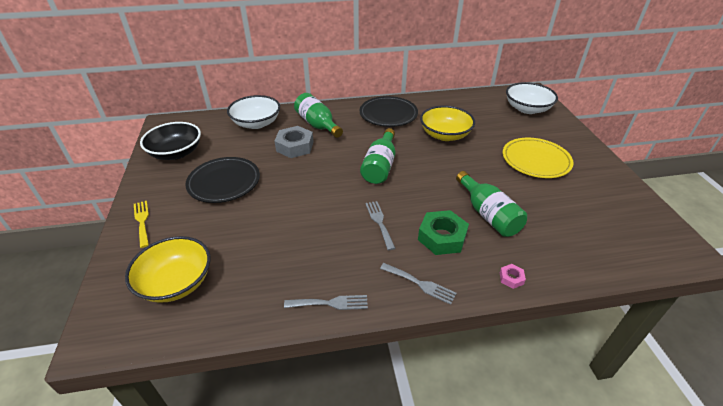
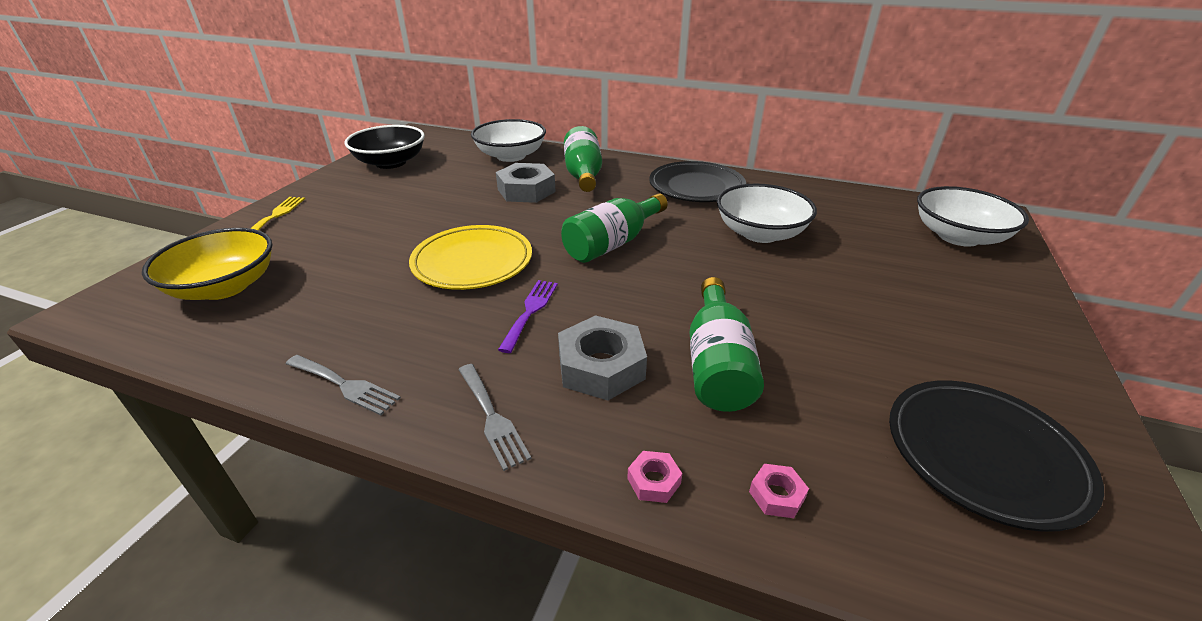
camera: 30 degrees right, 5 degrees down
(224, 182) = (401, 204): black plate -> black plate (983, 455)
(379, 222) = (530, 311): grey fork -> purple fork
(442, 237) = (601, 366): green nut -> grey nut
(445, 135) = (760, 233): yellow bowl -> white bowl
(535, 160) = (899, 315): yellow plate -> yellow plate (472, 262)
(556, 262) = (776, 495): none -> pink nut

